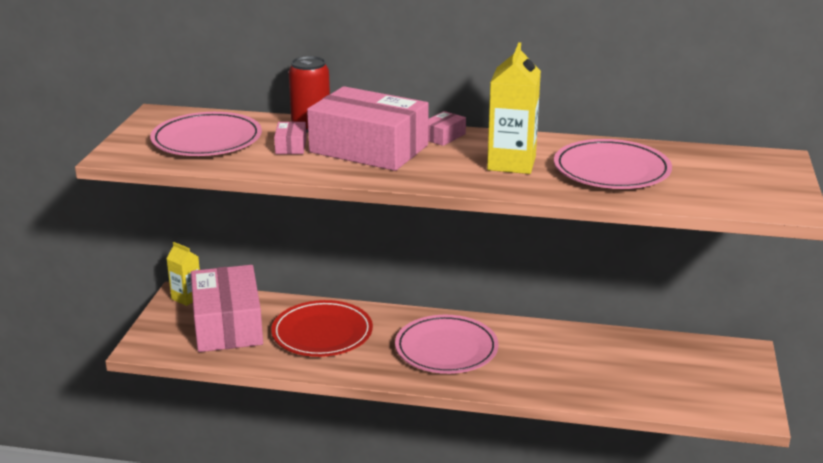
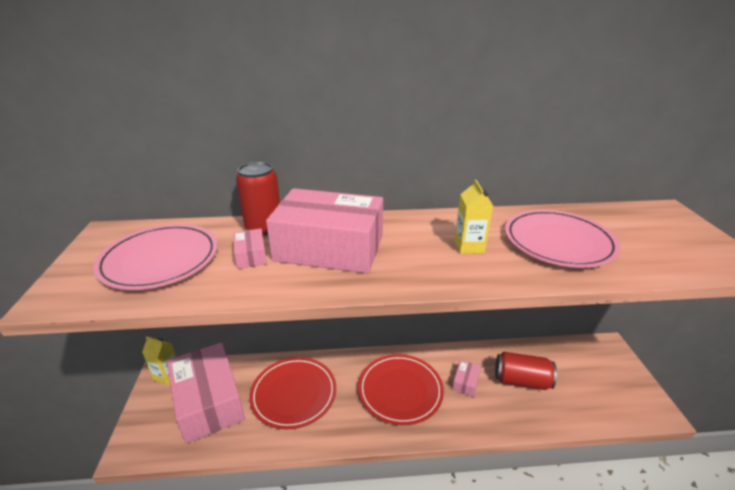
camera: 15 degrees left, 5 degrees up
(443, 136) = (390, 223): pink box -> pink box (465, 382)
(446, 349) = (400, 391): pink plate -> red plate
(511, 163) = (469, 247): yellow carton -> yellow carton, size x0.61
(601, 363) = (521, 381): none -> red can

